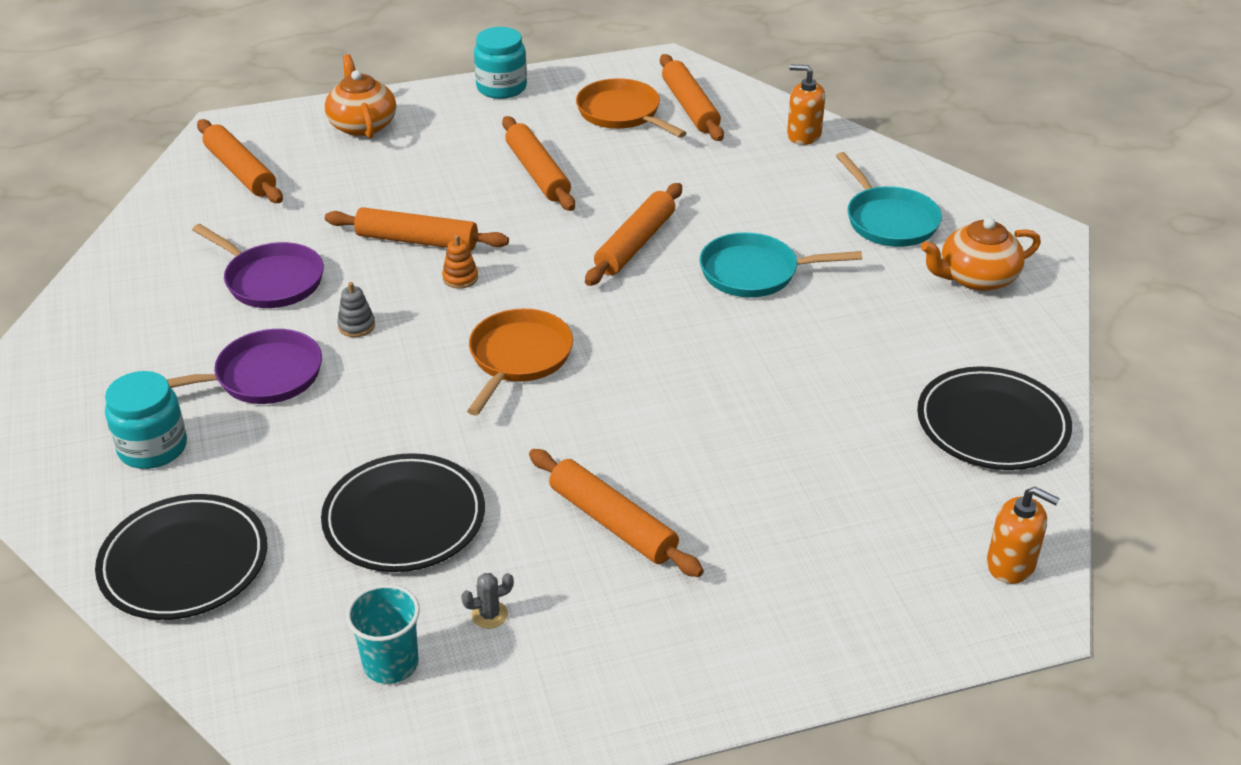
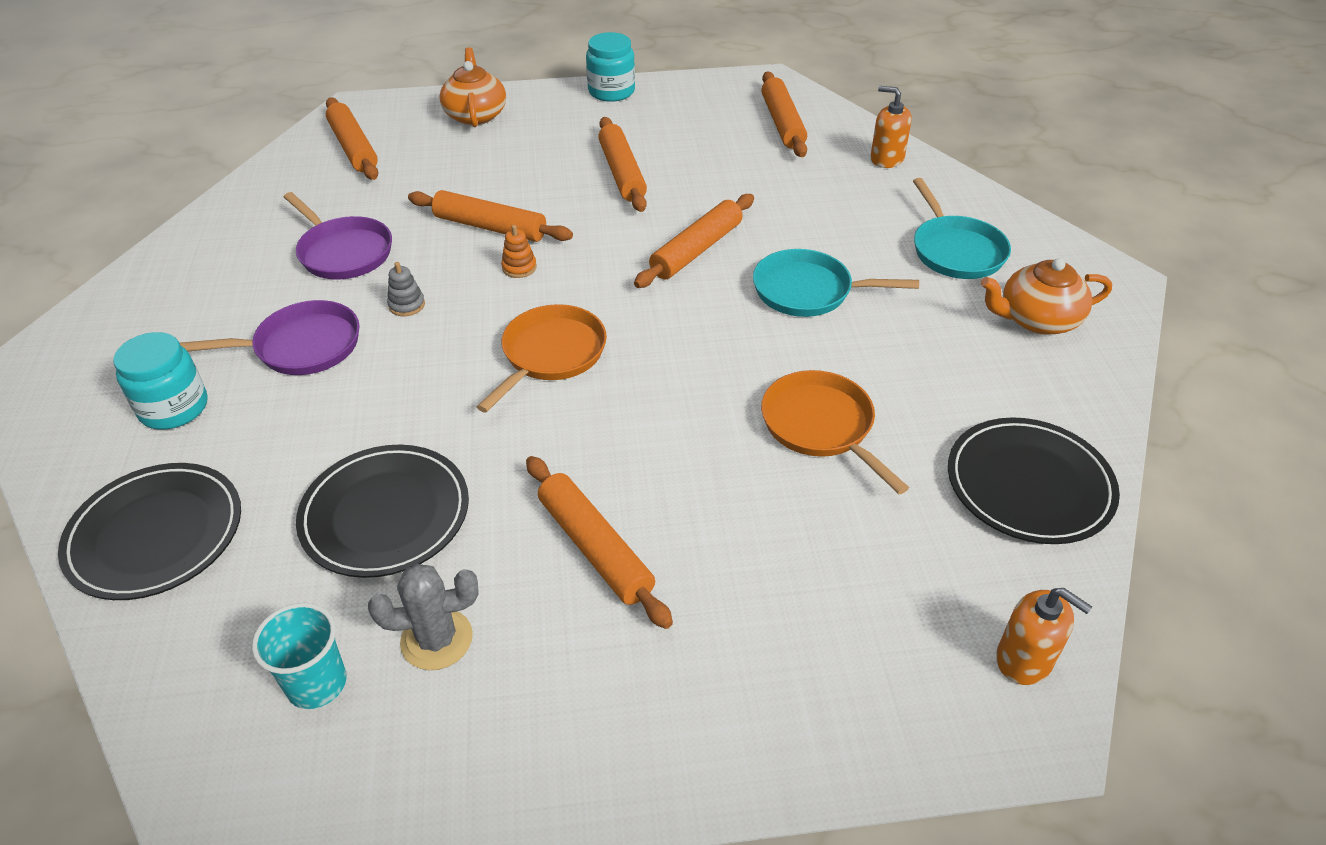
camera: 10 degrees right, 5 degrees up
(489, 615) = (436, 639): grey cactus -> grey cactus, size x1.82
(622, 113) = (716, 124): orange pan -> orange pan (821, 426)

